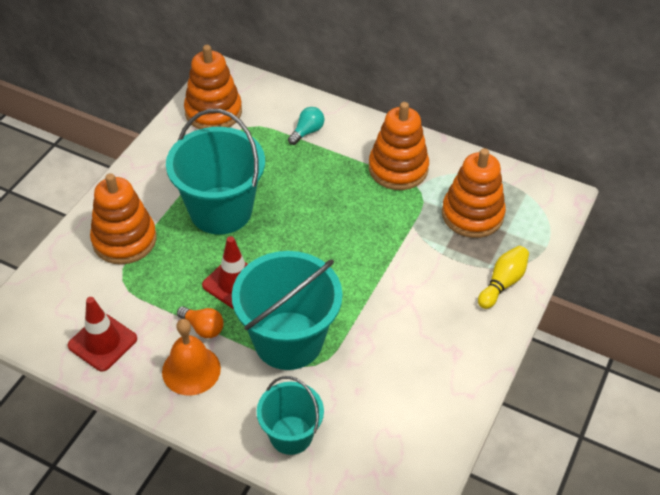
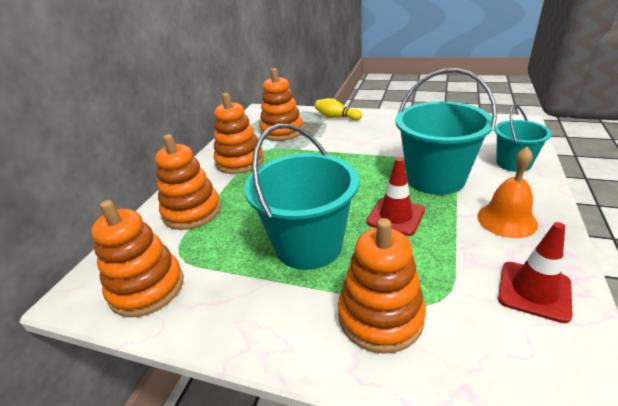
camera: 95 degrees left, 15 degrees down
(203, 328) = (457, 223): orange light bulb -> none
(307, 132) = (192, 212): turquoise light bulb -> orange stacking toy

